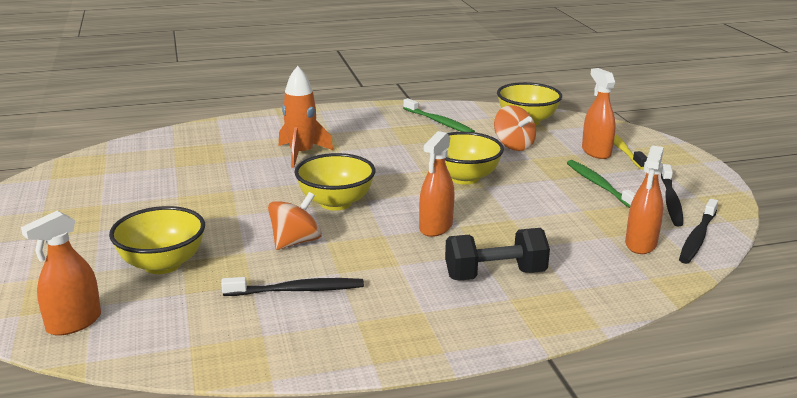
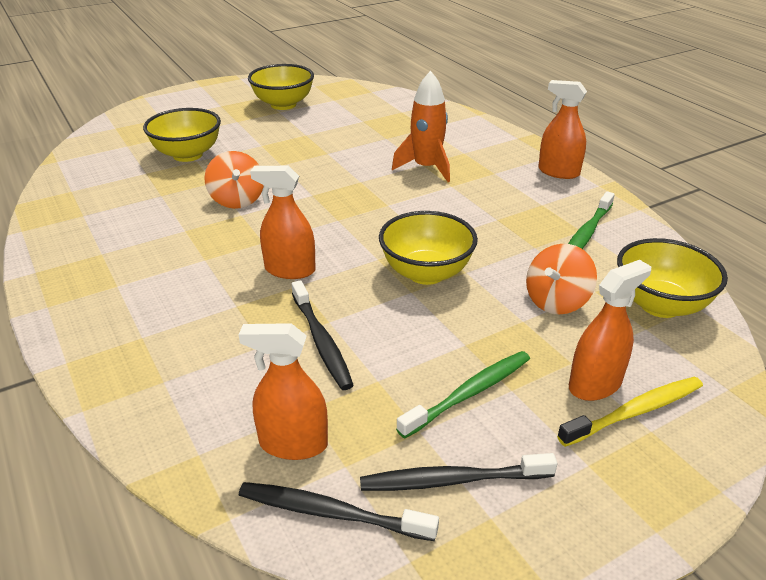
camera: 75 degrees right, 10 degrees up
(74, 323) = (104, 146): orange spray bottle -> orange spray bottle (558, 172)
(295, 242) = (237, 200): orange spinning top -> orange spinning top turned 45 degrees clockwise
(297, 290) = (151, 216): black toothbrush -> black toothbrush (321, 341)
(336, 203) = (323, 205): yellow bowl -> yellow bowl (283, 104)
(495, 275) = (191, 322): black dumbbell -> none

